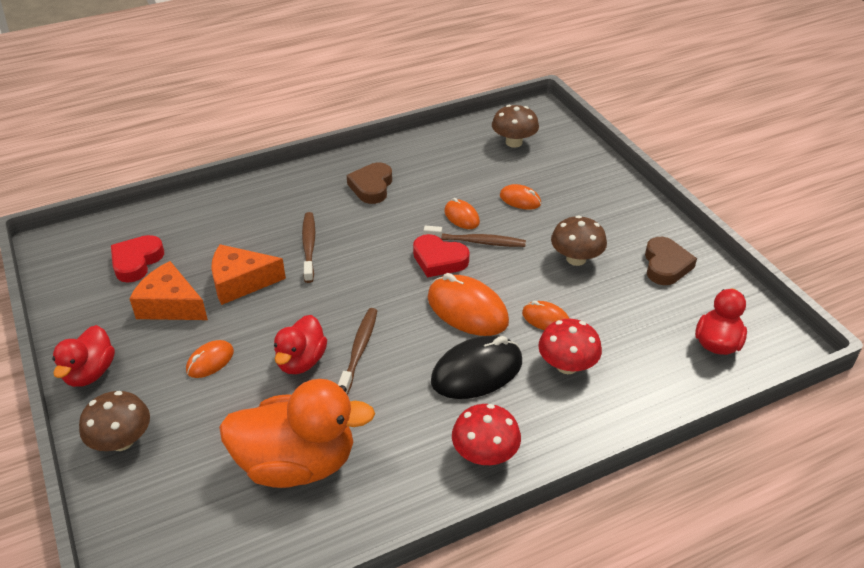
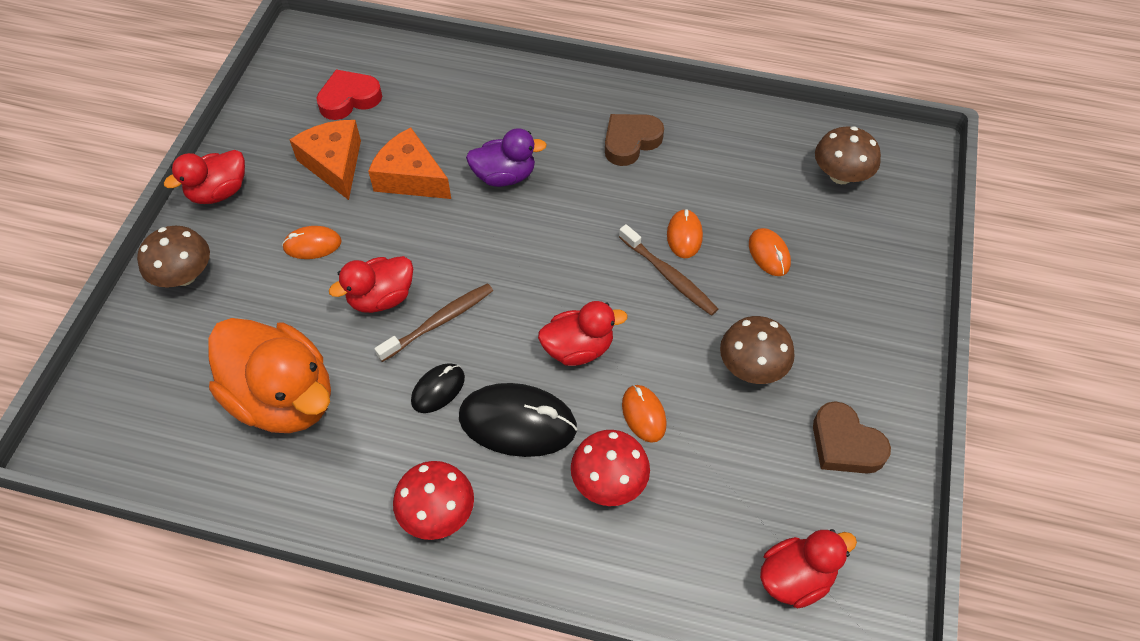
camera: 40 degrees right, 15 degrees up
(309, 246) = (504, 176): brown toothbrush -> purple duck
(403, 387) = (438, 389): none -> black mouse
(439, 260) = (609, 272): red heart -> none
(467, 310) = (578, 348): orange mouse -> red duck
(665, 265) = (845, 444): brown heart -> brown heart turned 90 degrees clockwise

